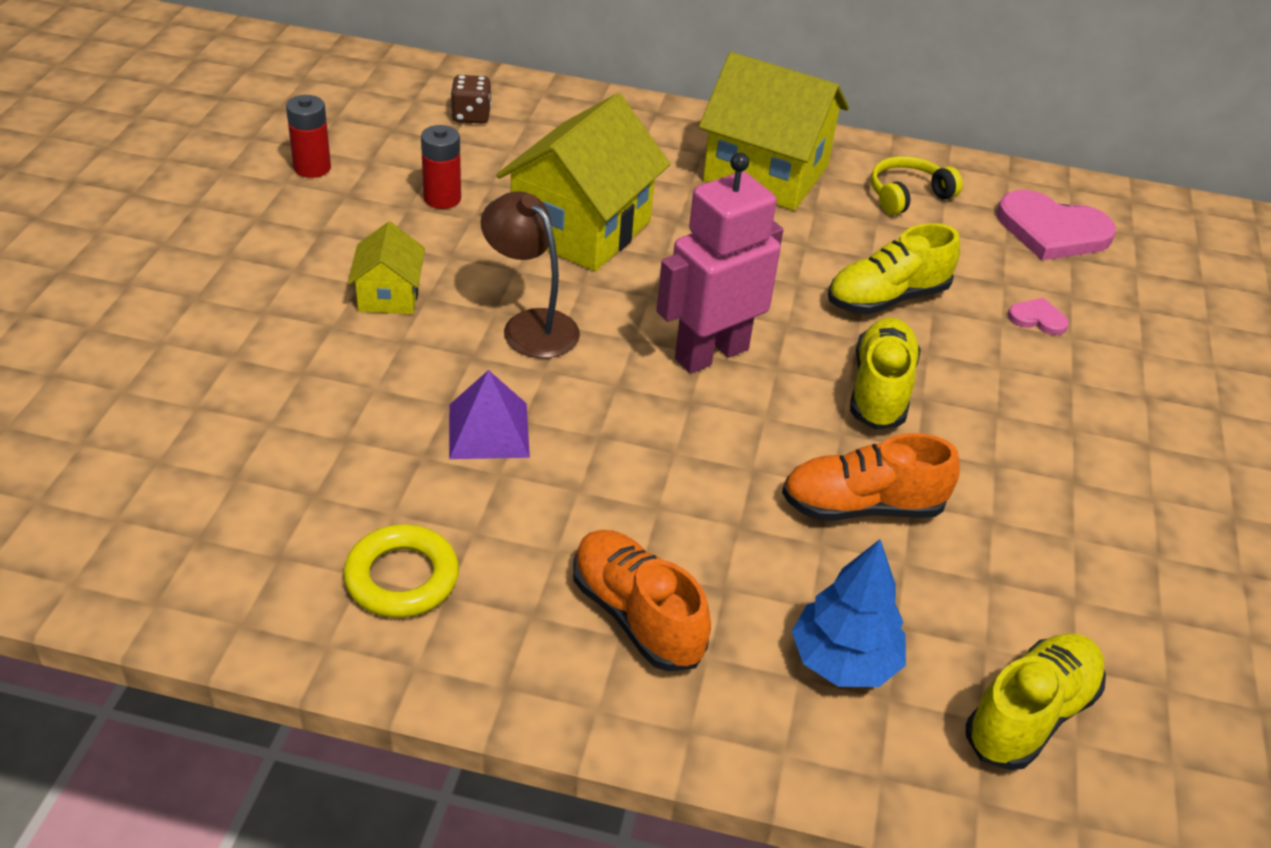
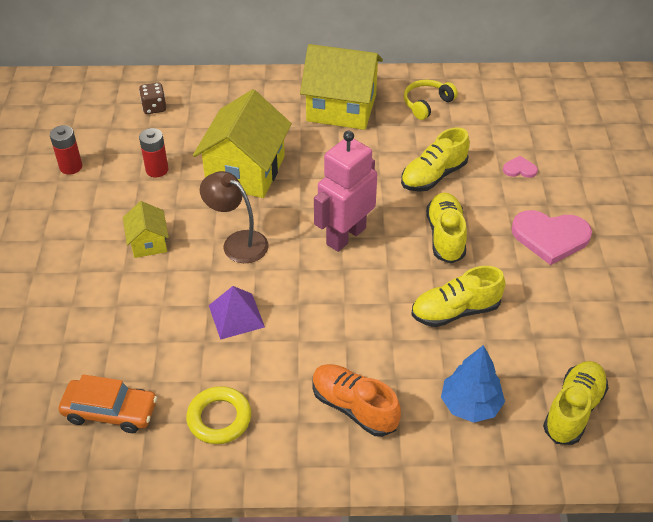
camera: 10 degrees left, 5 degrees up
(228, 524) = (110, 411): none -> orange car
(862, 507) = (455, 311): orange shoe -> yellow shoe
(1052, 231) = (513, 109): pink heart -> pink heart (550, 237)

